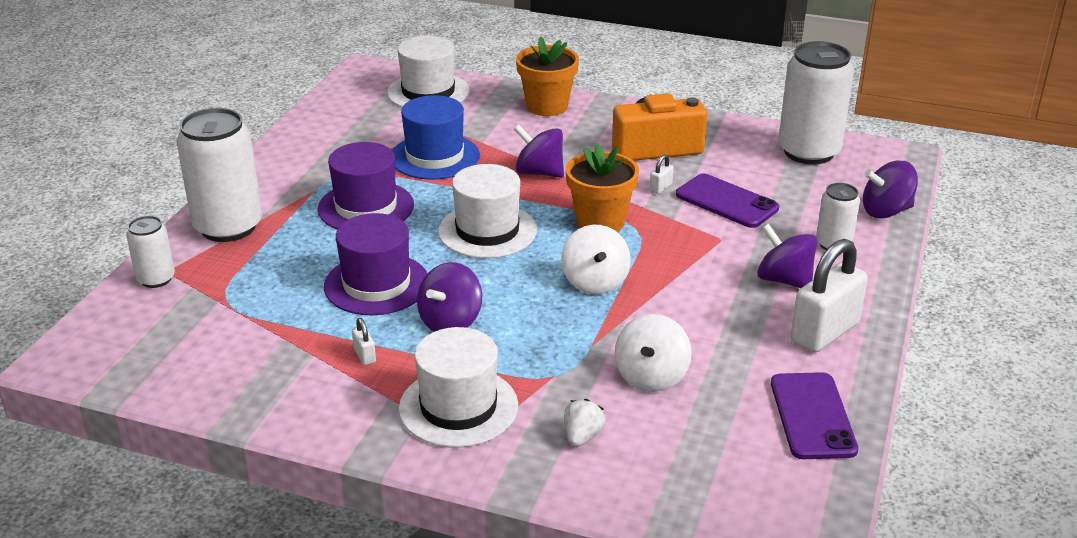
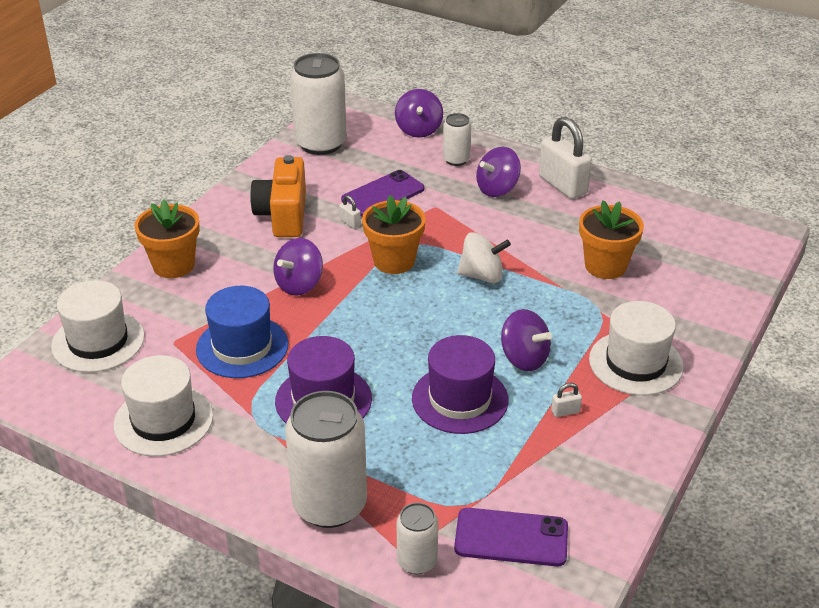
camera: 80 degrees left, 5 degrees up
(487, 231) = (389, 325): white hat -> white hat (163, 420)
(582, 436) = (670, 306): white strawberry -> none
(651, 376) = (605, 266): white spinning top -> orange flower pot
(812, 416) = (651, 207): purple phone -> purple phone (511, 537)

